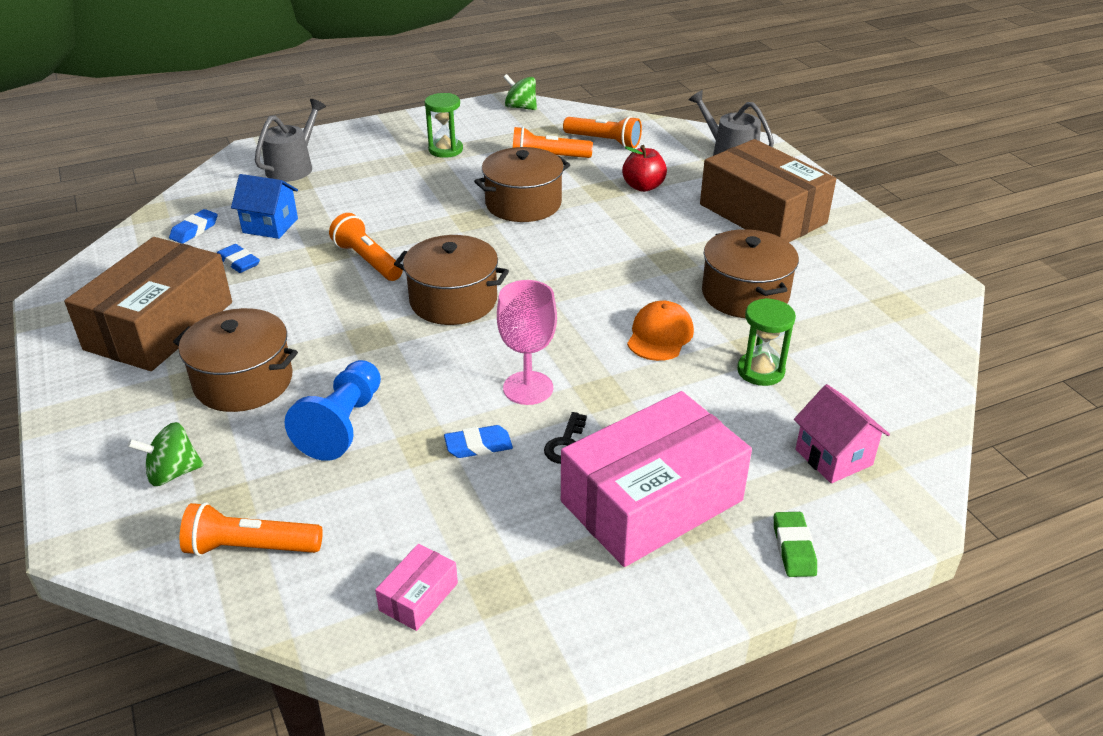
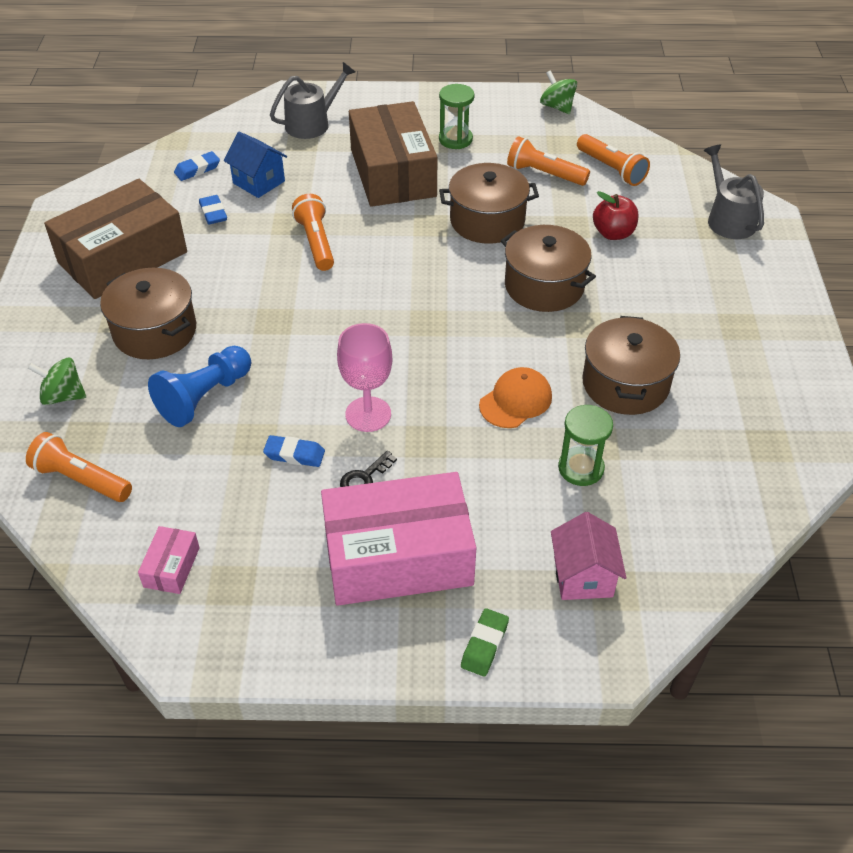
camera: 25 degrees right, 10 degrees up
(418, 596) = (172, 567): pink box -> pink box turned 45 degrees counterclockwise
(453, 300) = (362, 306): brown pot -> brown pot (544, 286)
(762, 214) = (710, 299): brown box -> brown box (393, 173)

